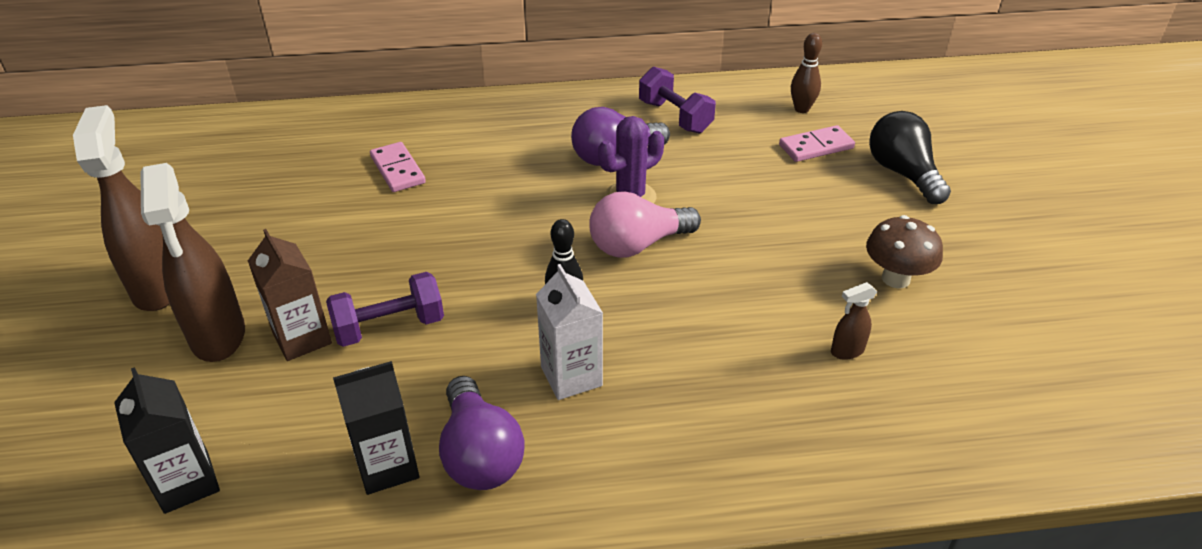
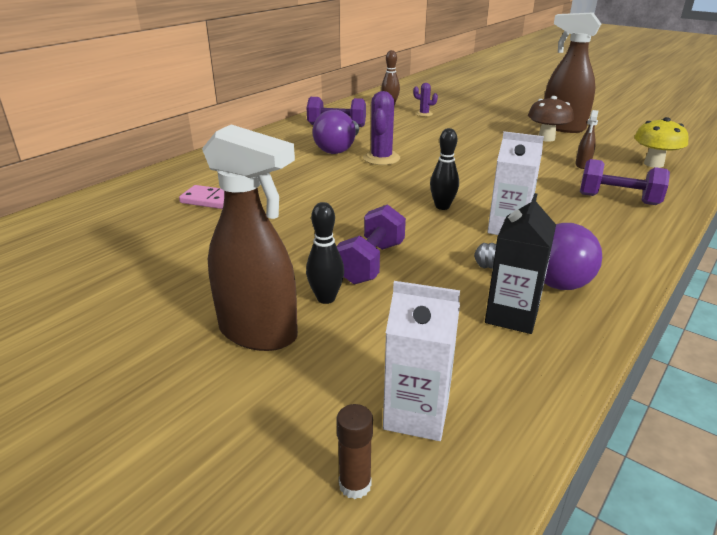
camera: 45 degrees left, 10 degrees down
(85, 495) = (355, 485): none -> brown glue stick
(159, 286) = (140, 339): brown spray bottle -> brown spray bottle (562, 128)
(187, 483) = (416, 414): black carton -> white carton
(302, 338) = (326, 298): brown carton -> black bowling pin
(637, 245) = (424, 172): pink light bulb -> none
(773, 428) = (618, 199): none -> purple dumbbell
(816, 147) = (424, 114): pink domino -> purple cactus
(903, 173) = (475, 110): black light bulb -> none
(957, 413) = (653, 164): none -> yellow mushroom

